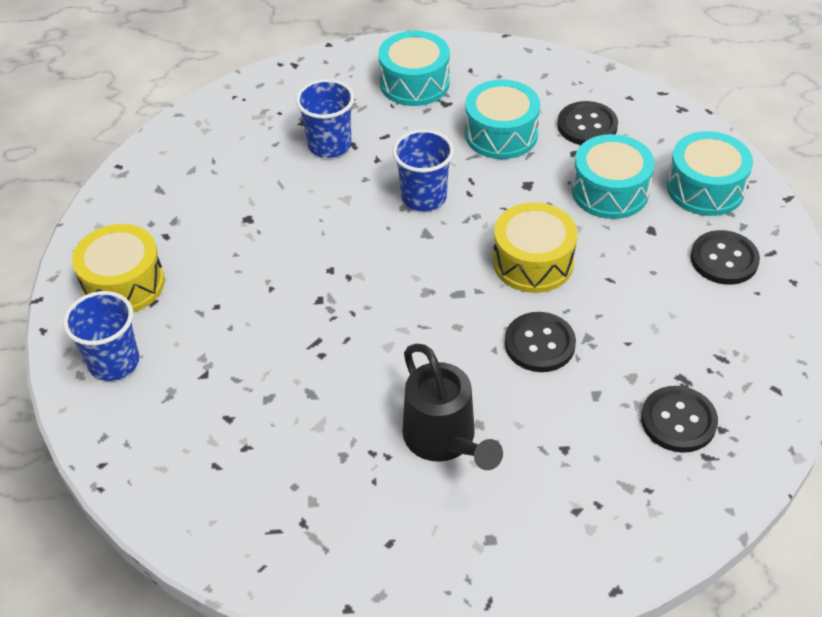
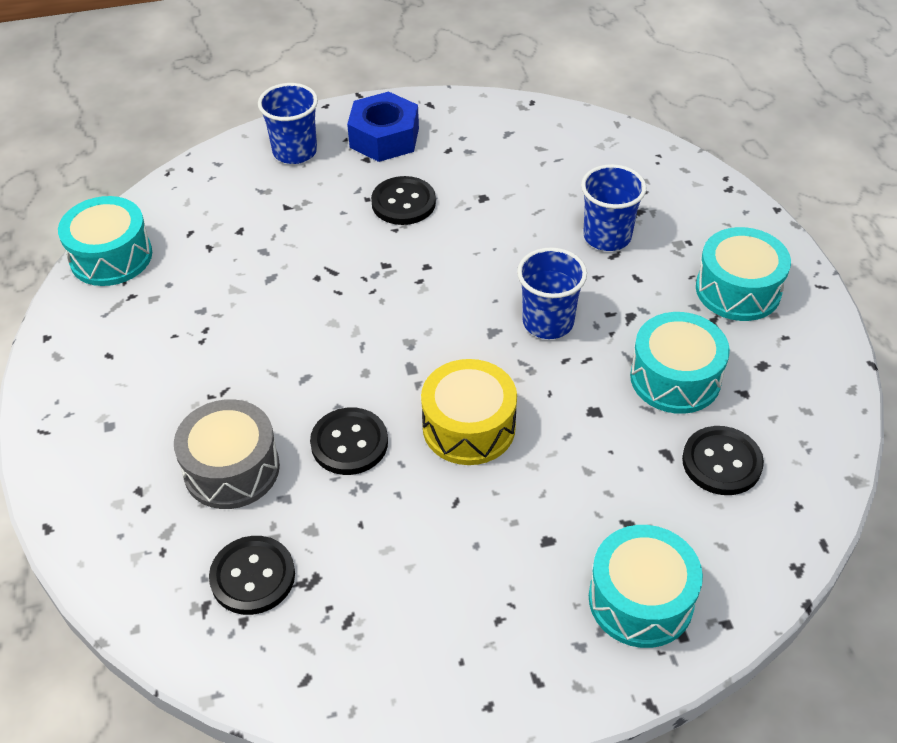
camera: 80 degrees right, 0 degrees up
(123, 284) = (384, 137): yellow drum -> blue nut
(445, 441) = (219, 379): black watering can -> none
(559, 433) = (231, 469): none -> grey drum
(610, 191) = (605, 493): turquoise drum -> turquoise drum (111, 256)
(724, 259) = (512, 622): black button -> black button (403, 203)

